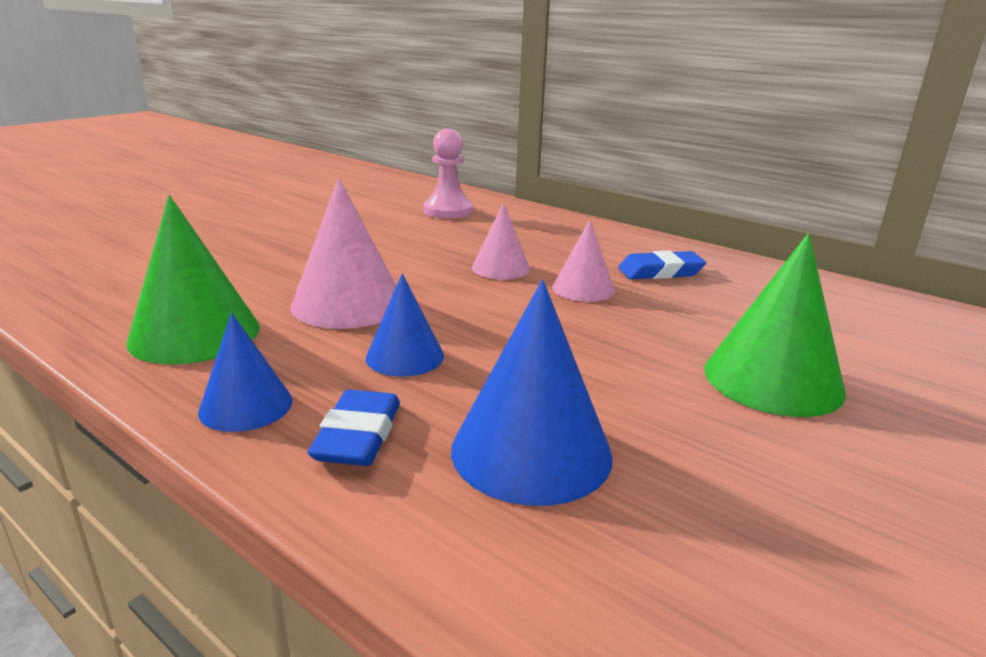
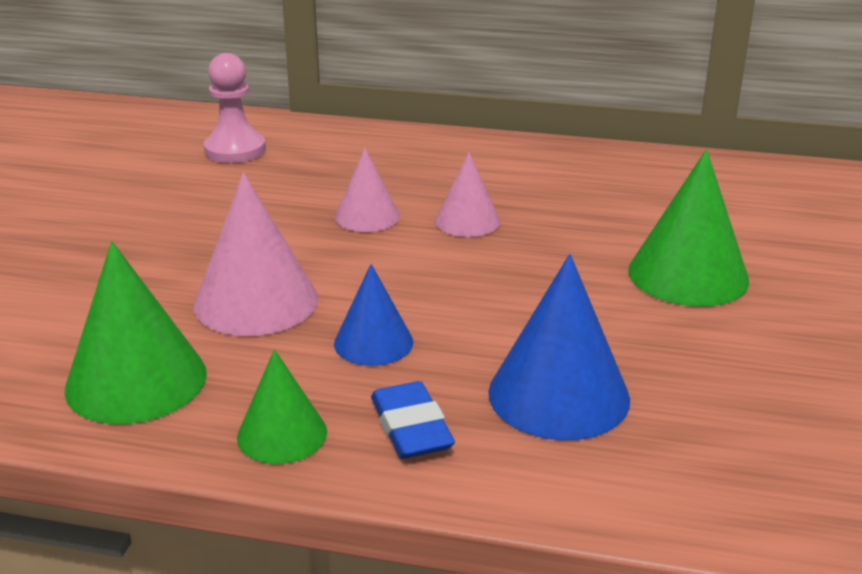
camera: 25 degrees left, 5 degrees up
(246, 406) = (282, 434): blue cone -> green cone
(660, 272) = (521, 182): blue eraser -> none

